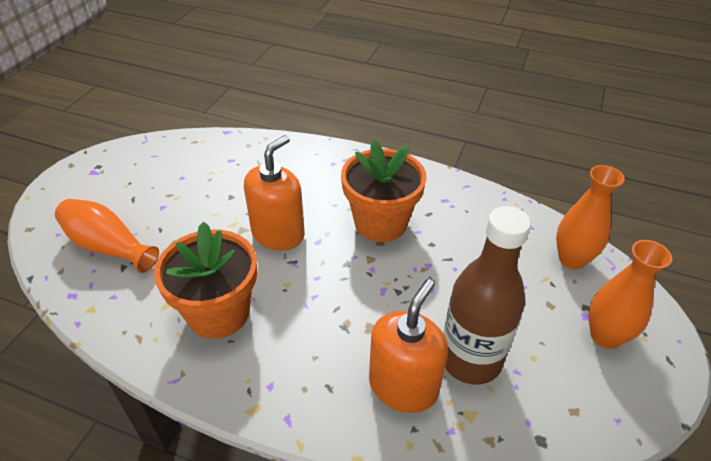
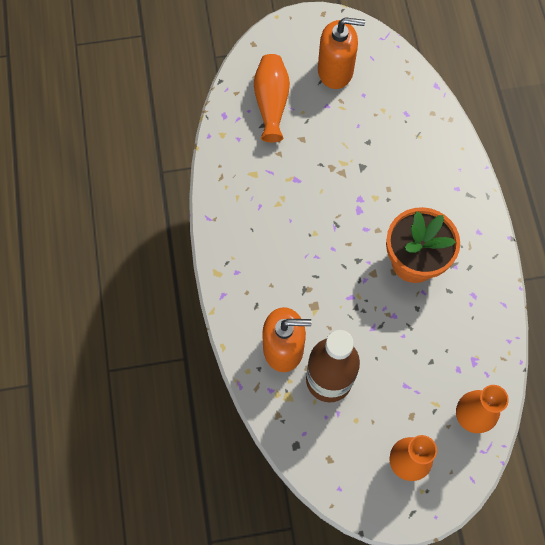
camera: 60 degrees right, 25 degrees up
(218, 313) = (266, 208): orange flower pot -> none
(278, 233) = (354, 198): orange soap dispenser -> orange soap dispenser (335, 71)

